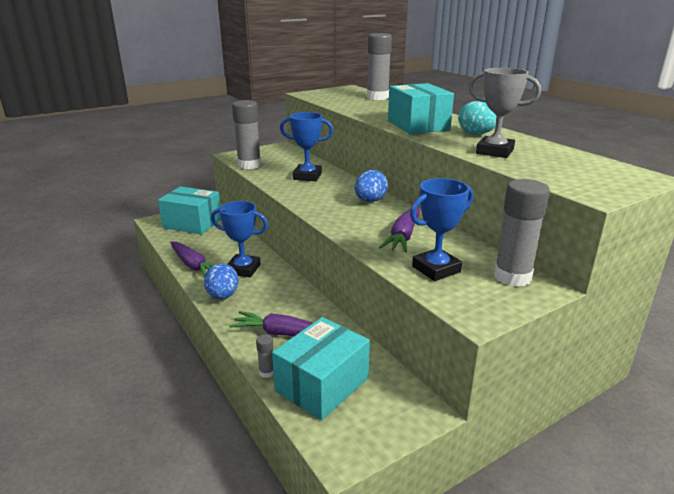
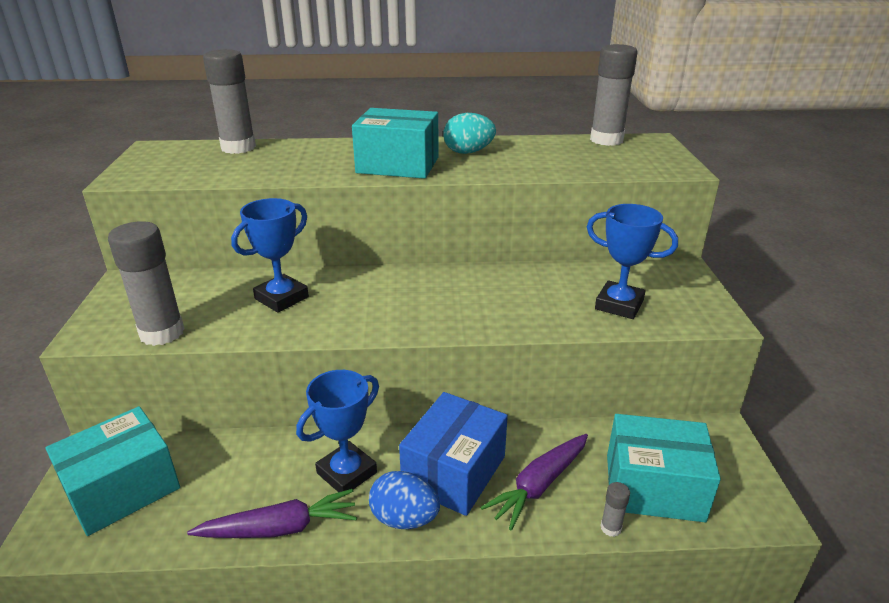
camera: 60 degrees left, 5 degrees up
(271, 300) = (454, 471): none -> blue box
(322, 385) = (654, 487): turquoise box -> turquoise box turned 60 degrees counterclockwise
(370, 201) = (418, 282): blue egg -> none
(403, 236) = (532, 295): purple carrot -> none
(436, 269) = (619, 305): blue trophy -> blue trophy turned 60 degrees counterclockwise
(494, 151) = (534, 163): grey trophy -> none
(512, 277) = (657, 274): grey glue stick -> grey glue stick (606, 140)

